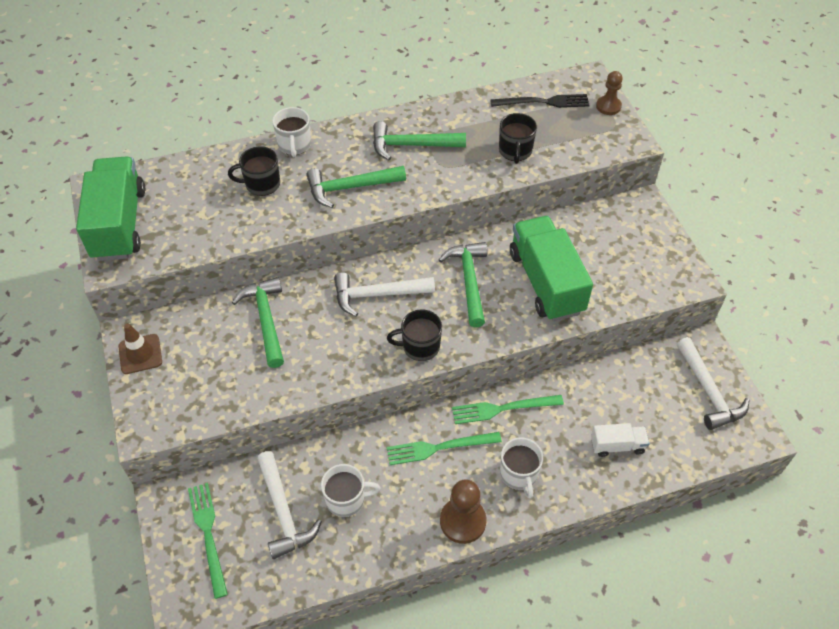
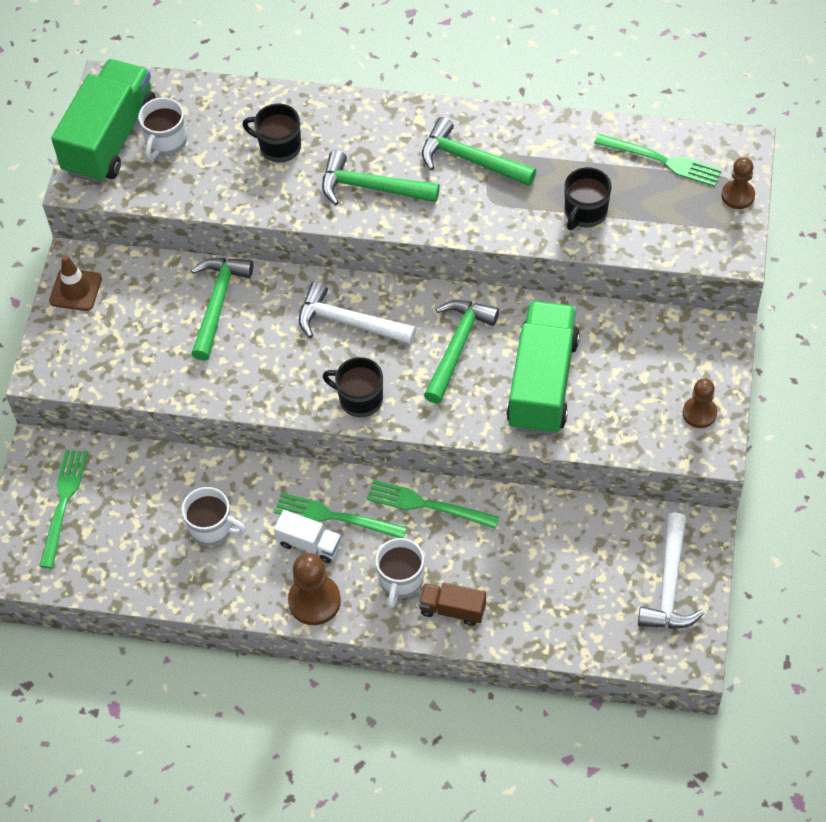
camera: 30 degrees right, 5 degrees up
(283, 512) = (145, 513): white hammer -> none
(294, 145) = (340, 110): white mug -> white mug (166, 142)
(543, 102) = (661, 160): black fork -> green fork
(571, 479) = (452, 609): none -> brown truck
(617, 445) = (525, 597): white truck -> white truck (309, 544)
(665, 260) = (699, 413): none -> brown pawn

